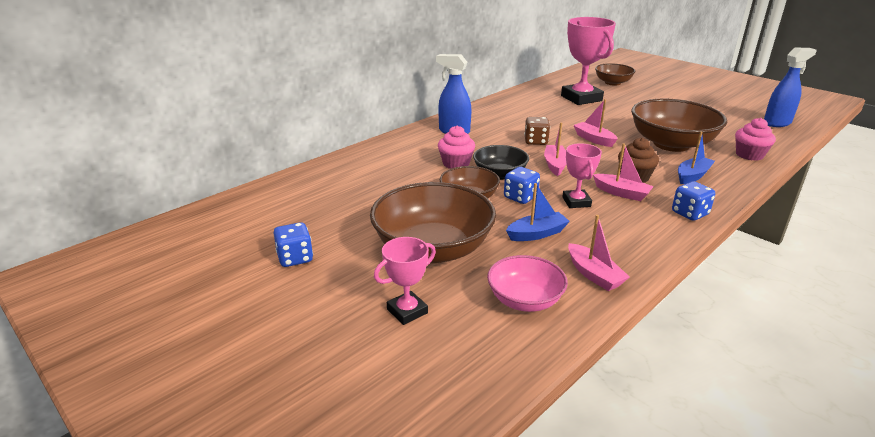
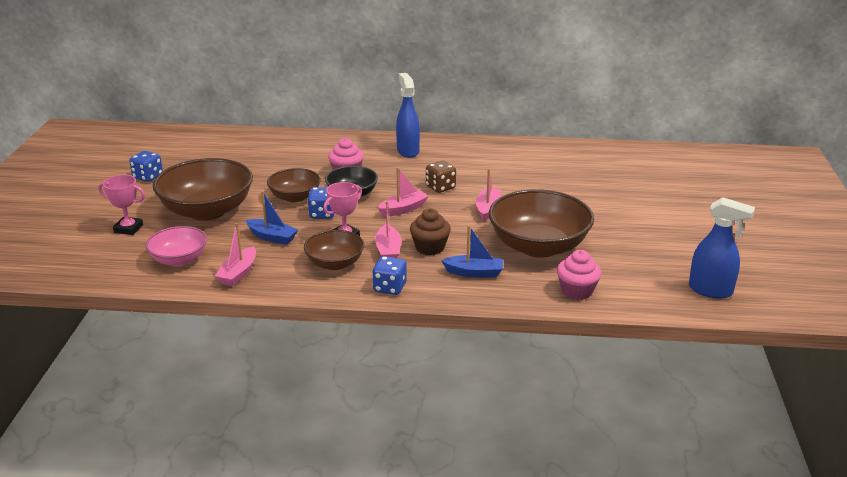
camera: 50 degrees right, 0 degrees up
(581, 98) = (588, 175): pink trophy -> none
(613, 83) = (670, 176): brown bowl -> brown bowl (335, 263)

